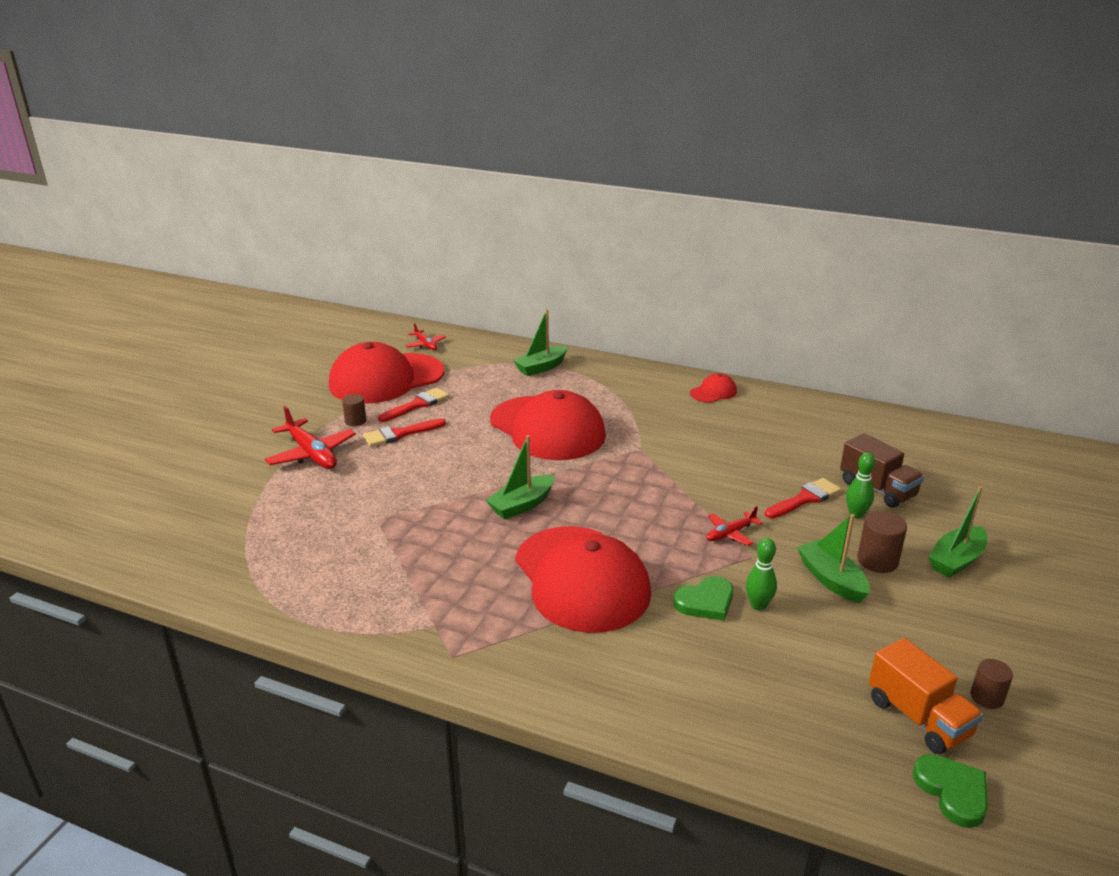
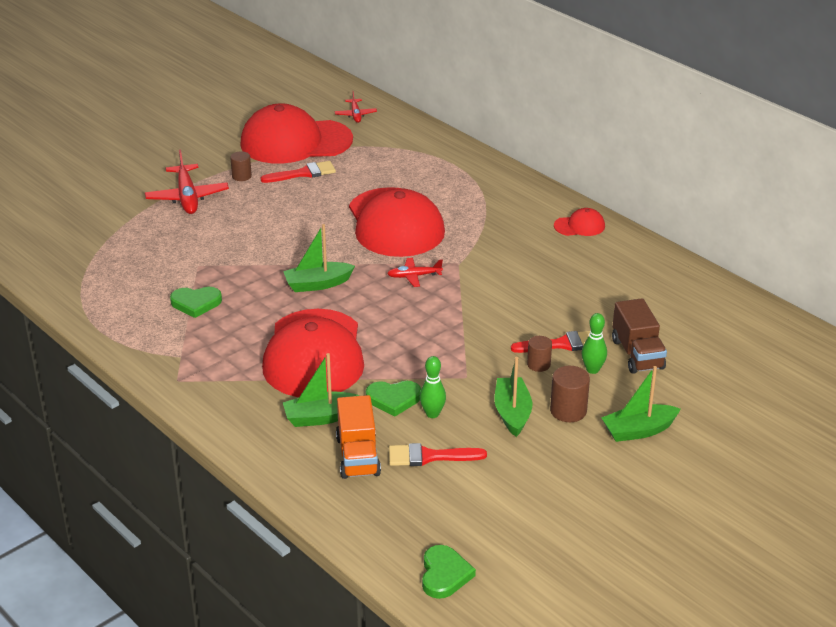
camera: 25 degrees right, 5 degrees up
(400, 434) = (268, 197): red brush -> red brush (430, 456)
(406, 561) = (196, 303): none -> green heart
(541, 367) = (441, 162): green boat -> green boat (321, 417)
(730, 533) = (466, 354): red plane -> red plane (414, 276)
(918, 717) = (472, 525): orange truck -> orange truck (358, 456)
(986, 697) = (541, 530): brown cylinder -> brown cylinder (538, 364)

